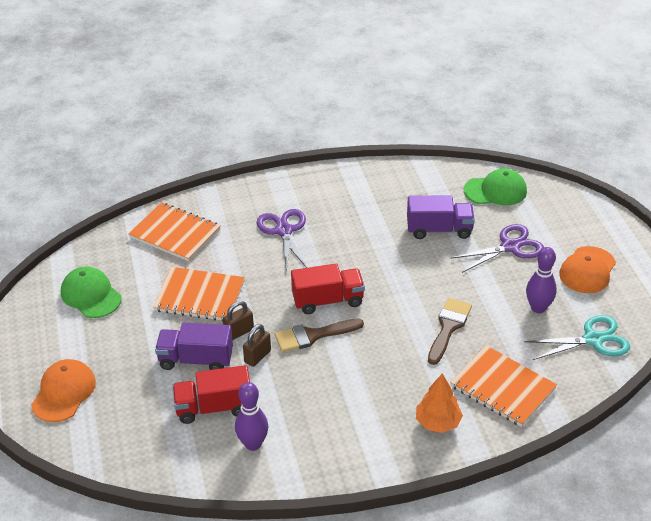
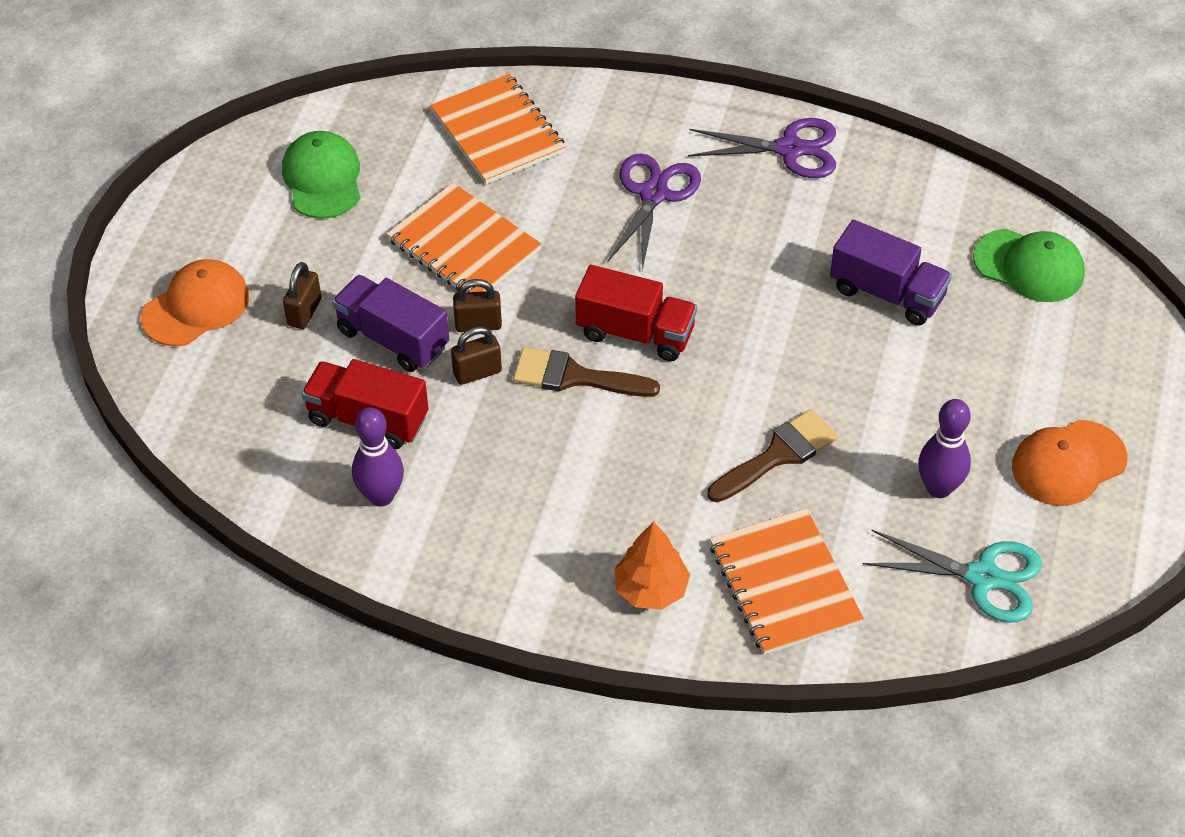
camera: 30 degrees right, 10 degrees up
(133, 368) = (304, 312): none -> brown padlock
(510, 247) = (976, 370): purple scissors -> purple scissors (789, 149)

